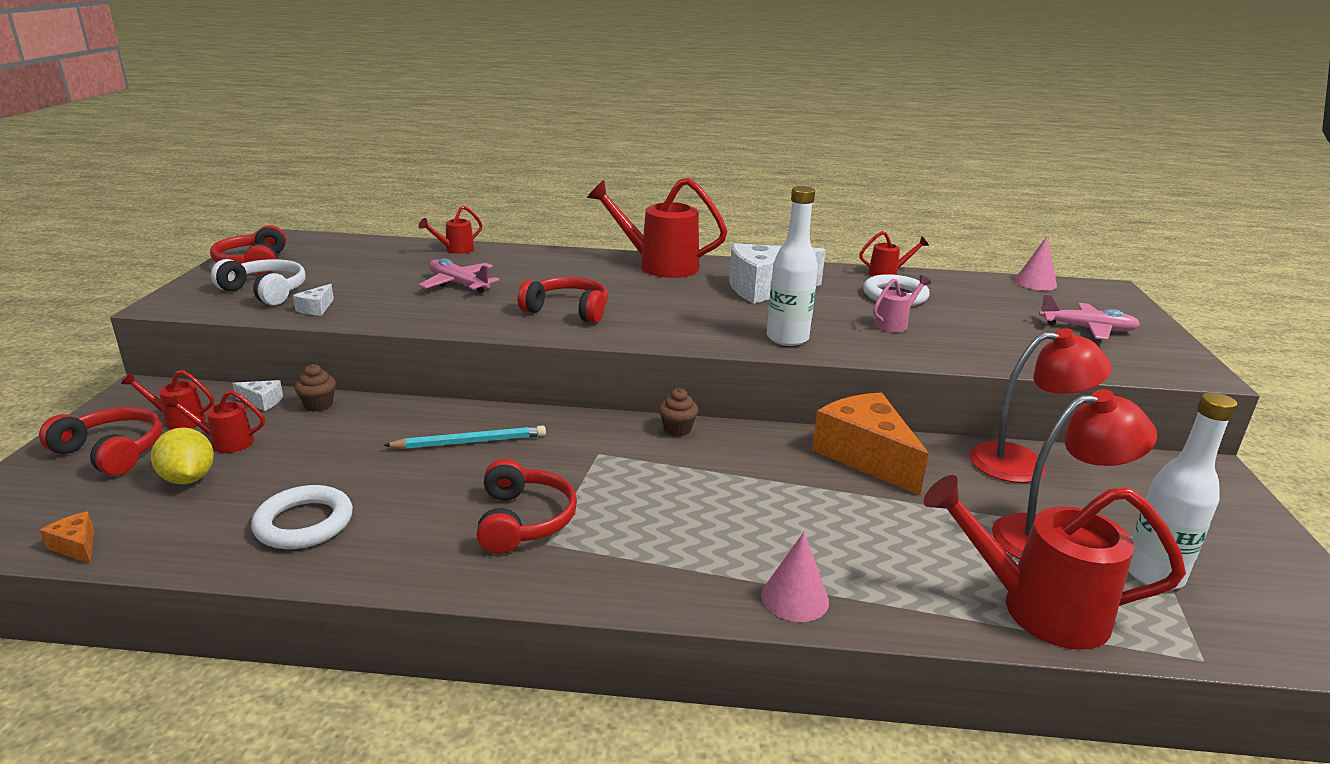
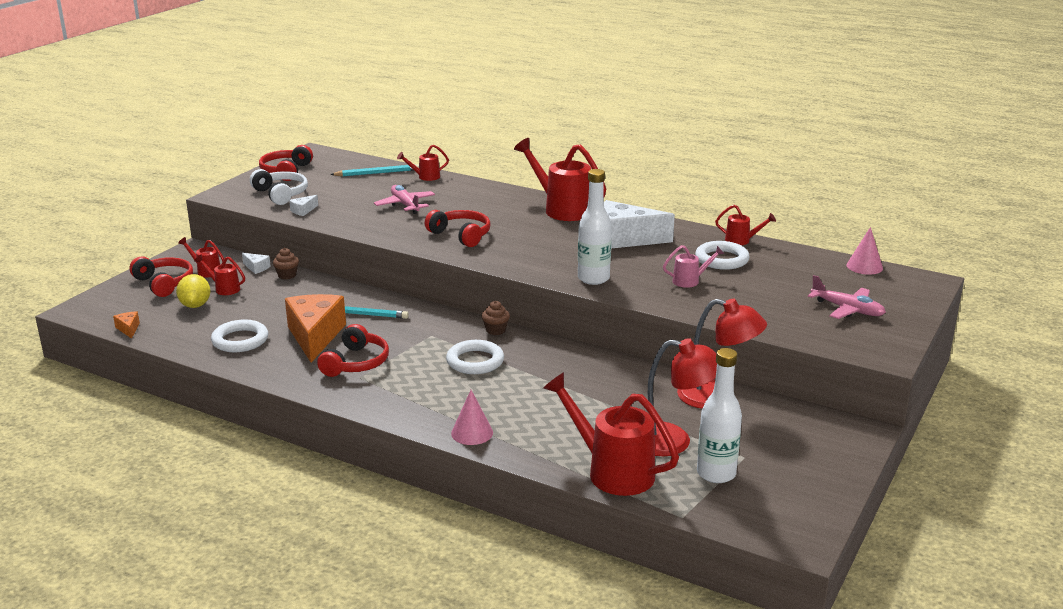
camera: 25 degrees right, 0 degrees up
(387, 252) = (377, 173): none -> turquoise pencil
(692, 479) = (475, 361): none -> white ring
(866, 456) = (607, 371): orange cheese -> orange cheese (315, 336)

